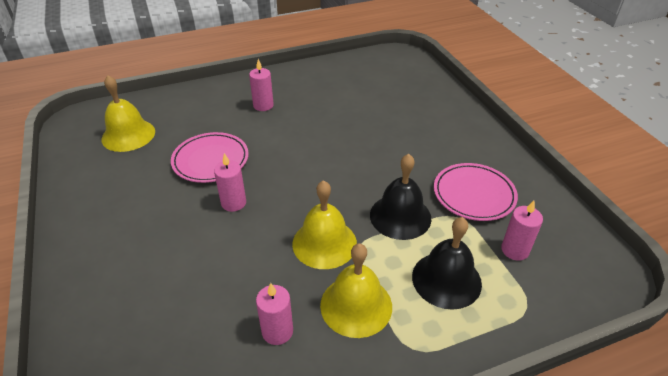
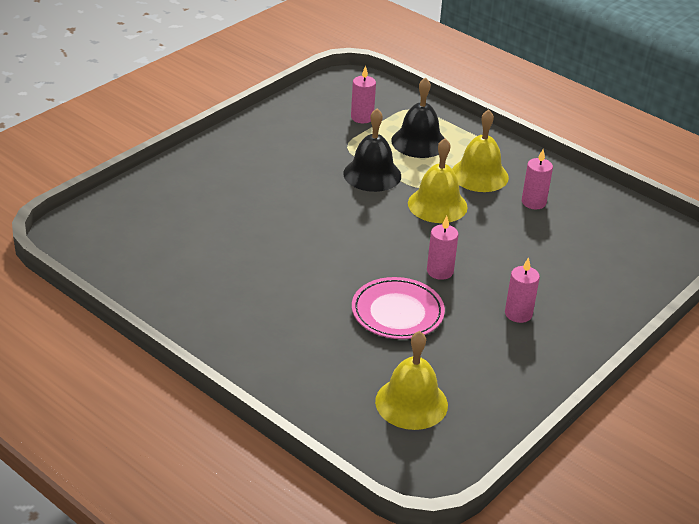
camera: 120 degrees left, 5 degrees down
(263, 105) = (268, 313): pink candle -> pink candle (518, 314)
(474, 195) = (312, 143): pink plate -> none

